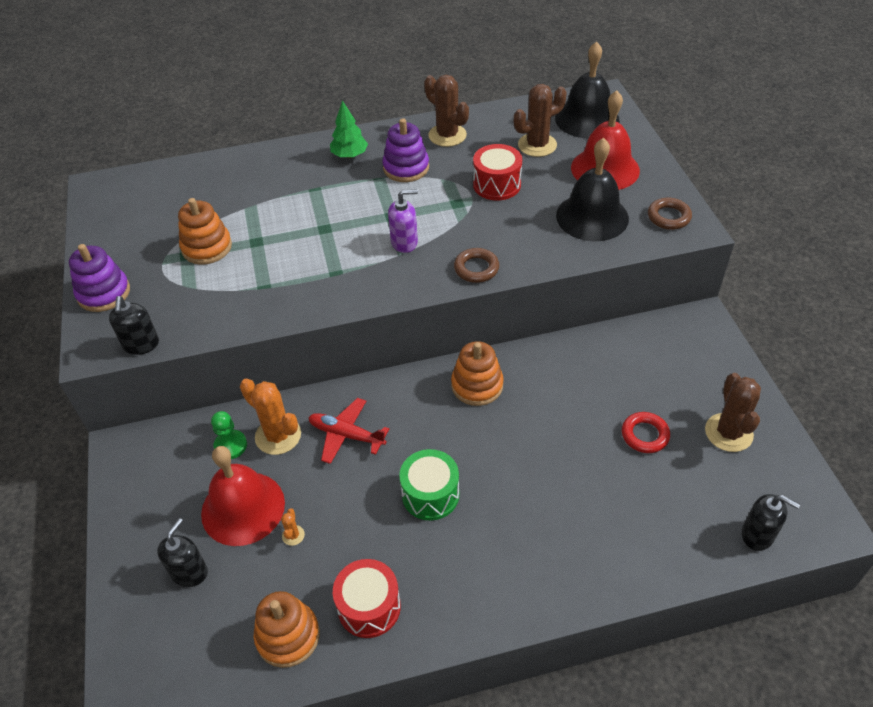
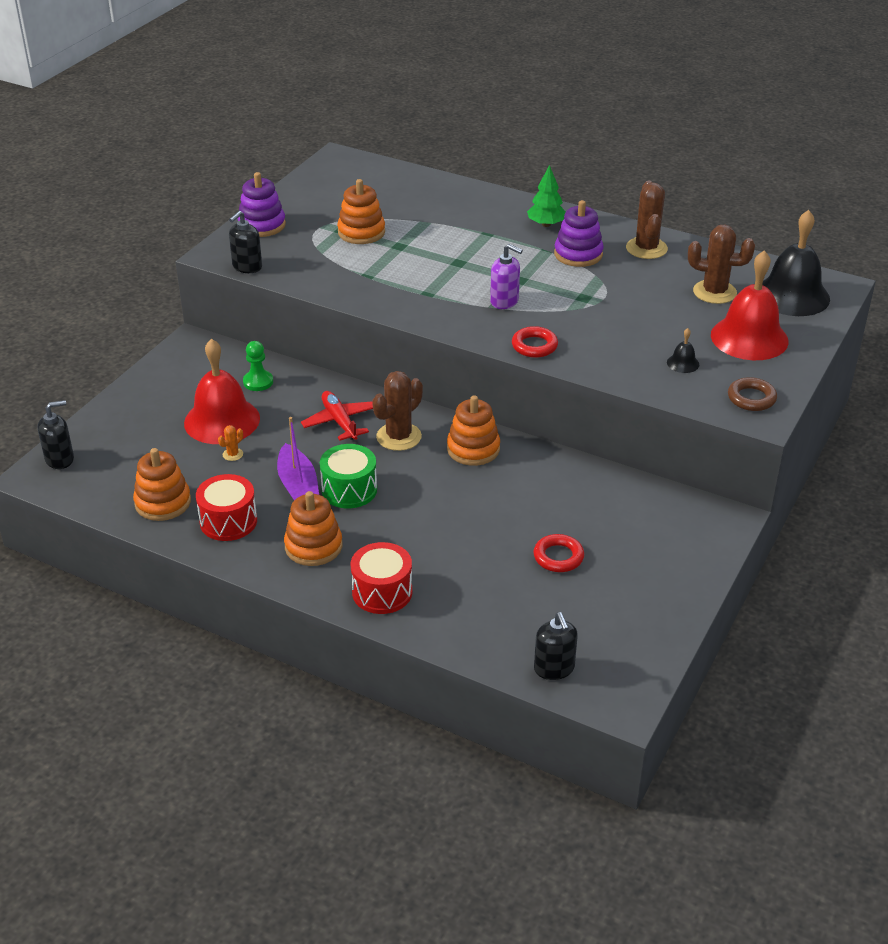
camera: 40 degrees right, 10 degrees down
(189, 572) = (149, 433): black soap dispenser -> black soap dispenser (60, 459)
(278, 436) = (295, 395): orange cactus -> none
(385, 523) = (298, 486): none -> purple boat
(467, 573) = (313, 546): none -> orange stacking toy
(476, 268) = (534, 346): brown ring -> red ring
(497, 185) = (635, 302): red drum -> red drum (382, 592)
(592, 216) = (683, 363): black bell -> black bell, size x0.41
(728, 432) = (631, 599): brown cactus -> brown cactus (399, 437)

